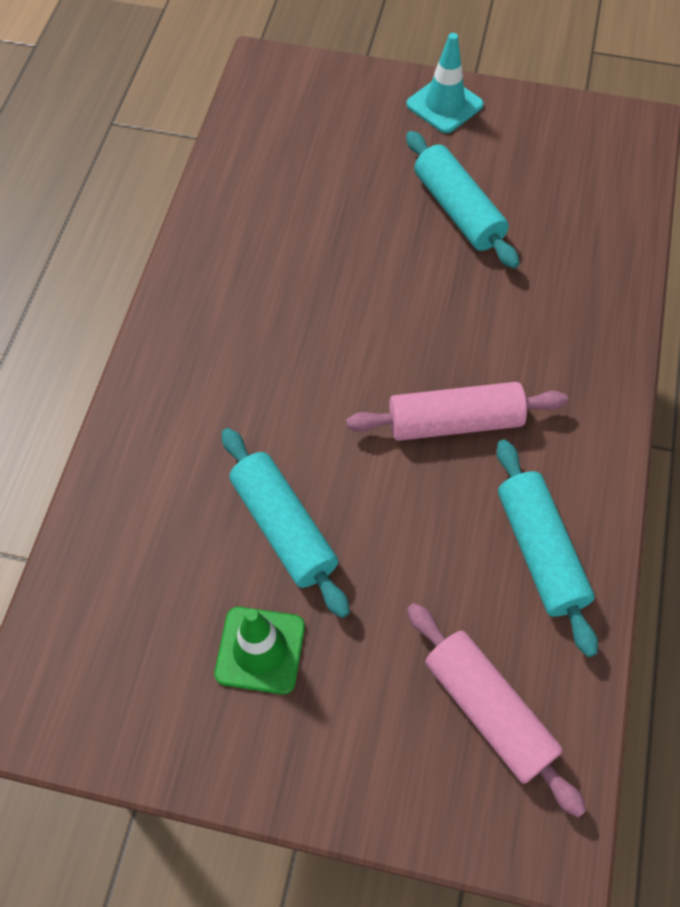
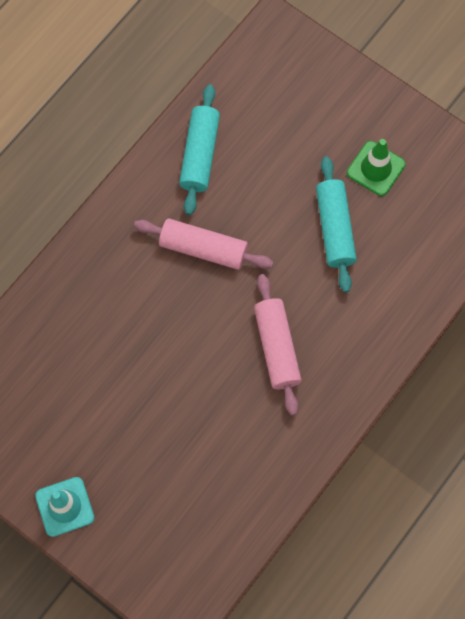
camera: 155 degrees left, 10 degrees up
(458, 210) = (111, 403): turquoise rolling pin -> none
(488, 711) = (273, 91): pink rolling pin -> pink rolling pin (277, 347)

